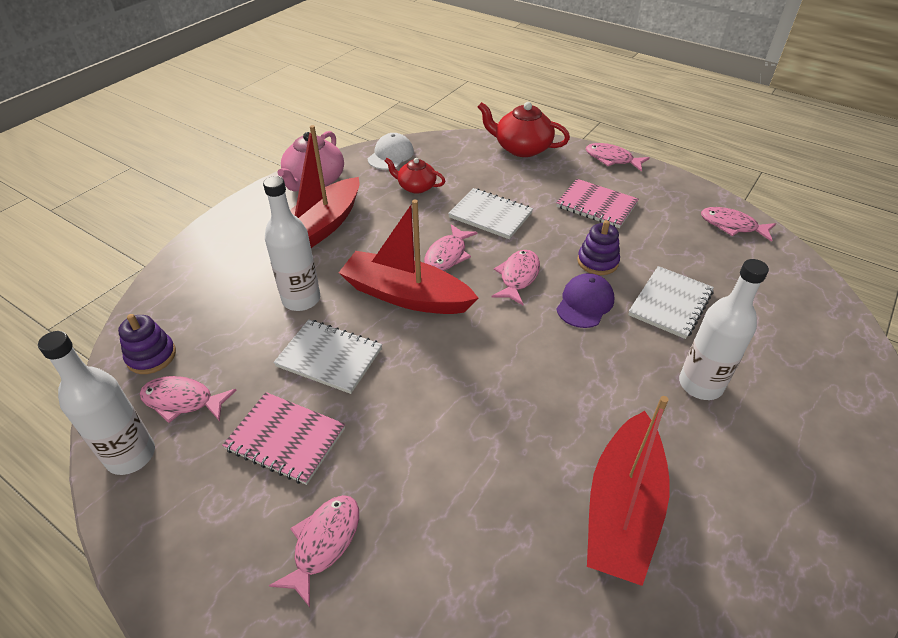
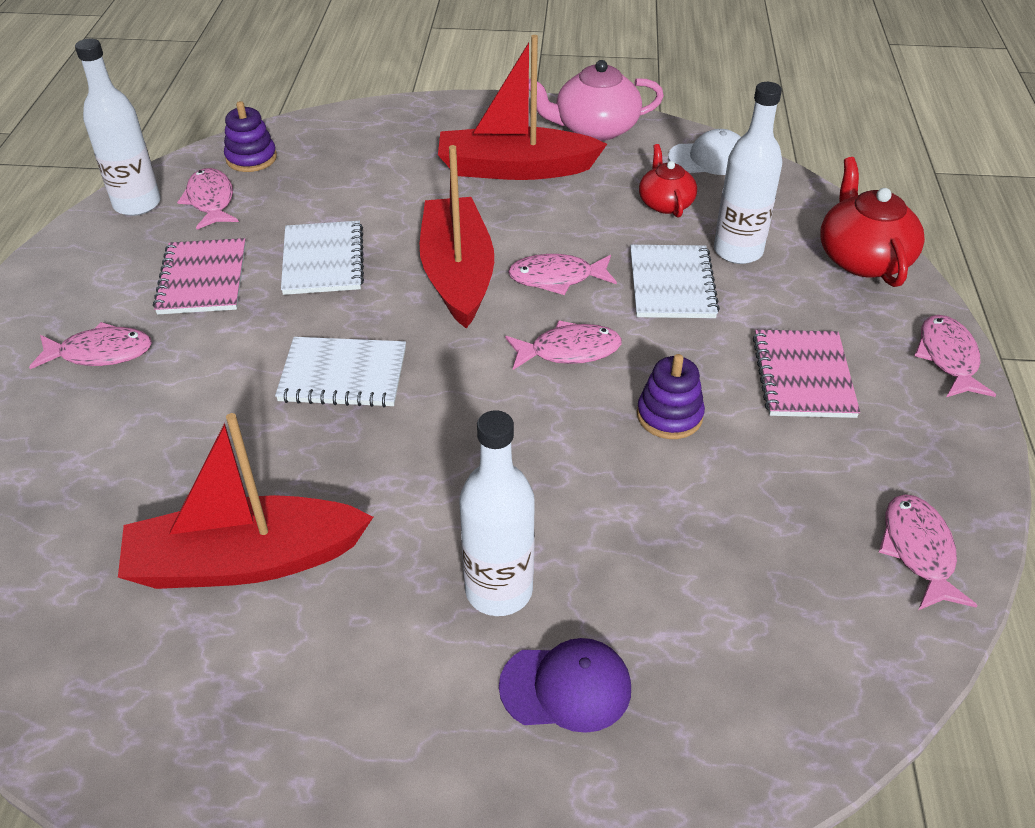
camera: 60 degrees right, 0 degrees up
(301, 299) = (392, 206): white bottle -> white bottle (738, 251)
(585, 303) = (570, 428): purple cap -> purple cap (566, 687)
(670, 303) = (644, 517): white notebook -> white notebook (343, 375)

